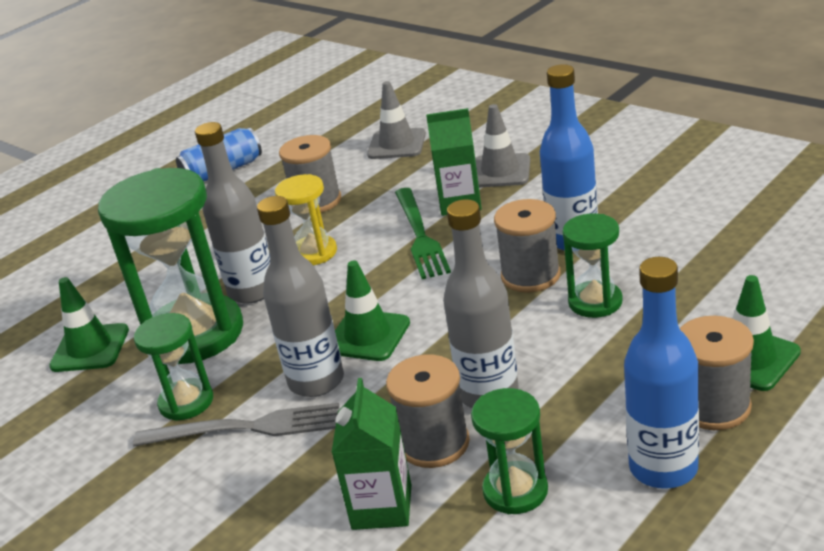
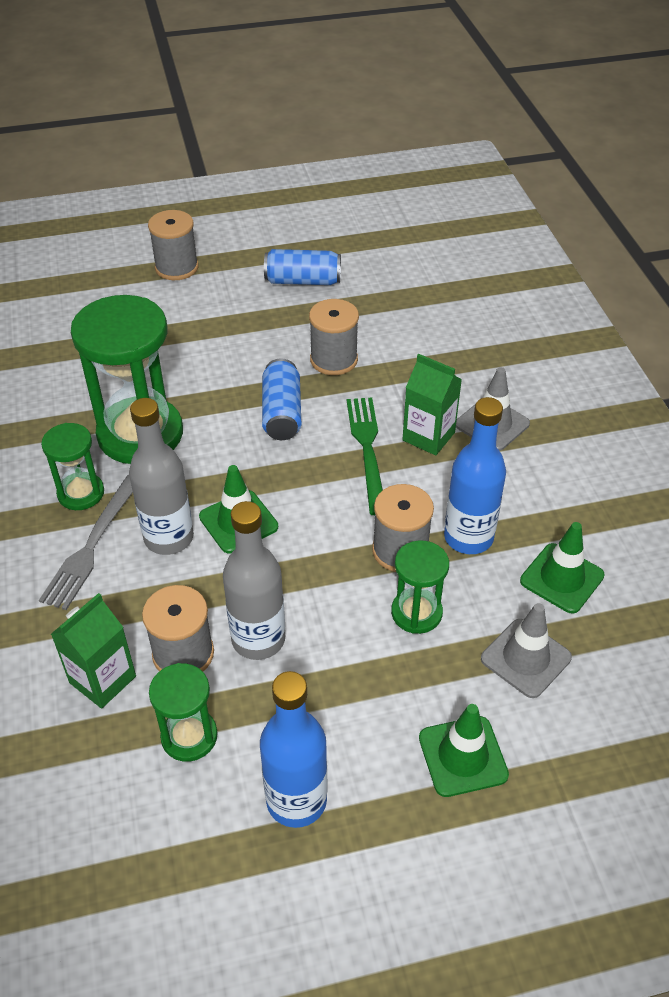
camera: 30 degrees right, 15 degrees up
(90, 348) = (71, 399): green traffic cone -> green traffic cone (562, 578)
(245, 428) = (92, 545): grey fork -> grey fork turned 75 degrees clockwise
(252, 291) = (210, 420): grey bottle -> none
(314, 253) = (282, 413): yellow hourglass -> blue can
(397, 144) = (447, 338): grey traffic cone -> grey traffic cone (525, 658)
(420, 235) = (367, 449): green fork -> green fork turned 150 degrees clockwise
(713, 406) = (388, 777): grey spool -> grey spool (176, 267)

